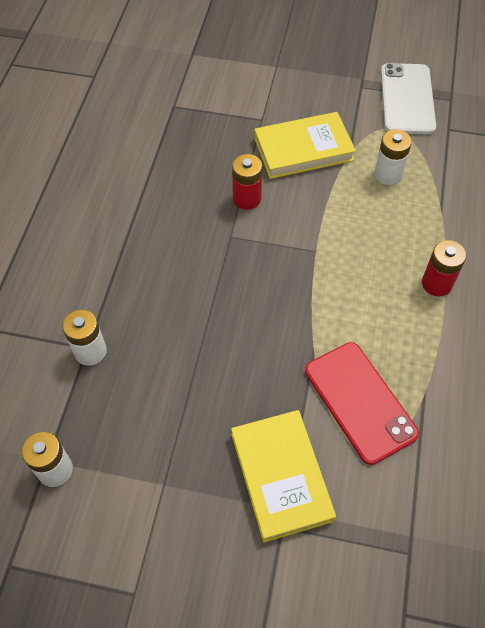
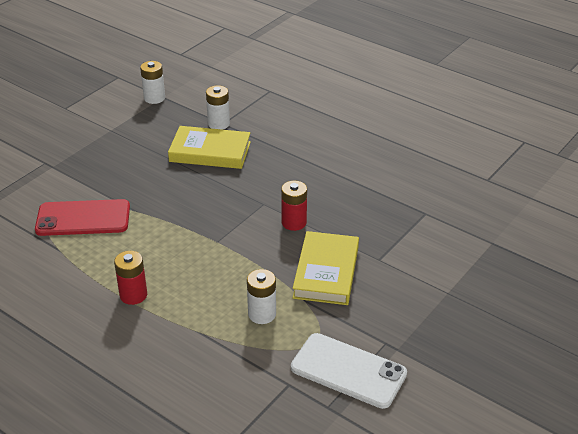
camera: 115 degrees right, 20 degrees down
(281, 477) = (71, 171): yellow book -> yellow book (210, 152)

